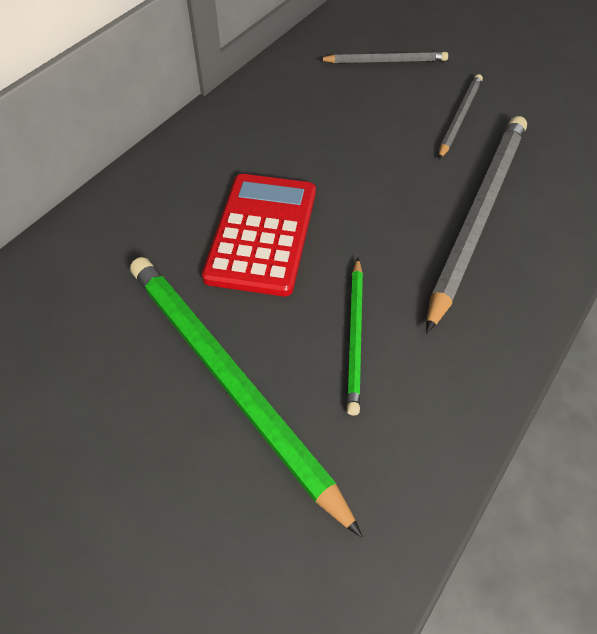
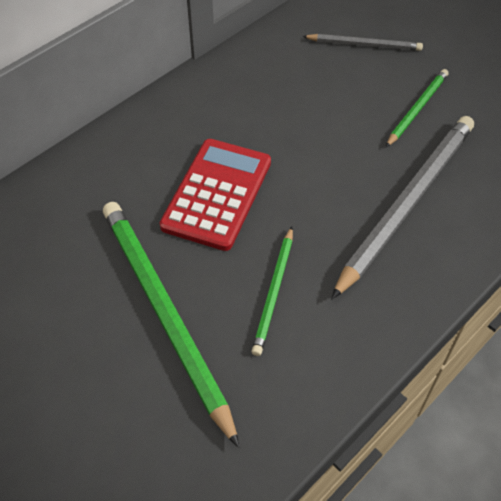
camera: 10 degrees right, 0 degrees up
(459, 117) = (417, 109): grey pencil -> green pencil

